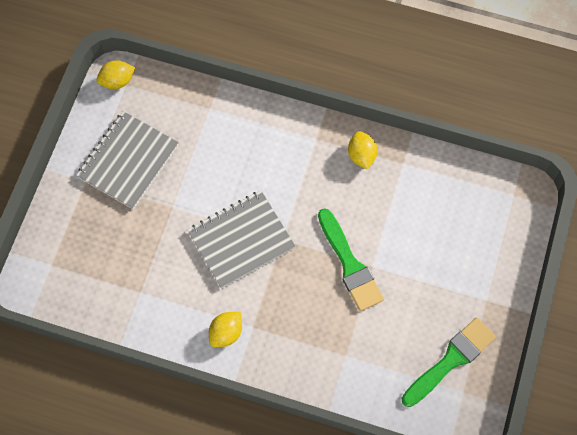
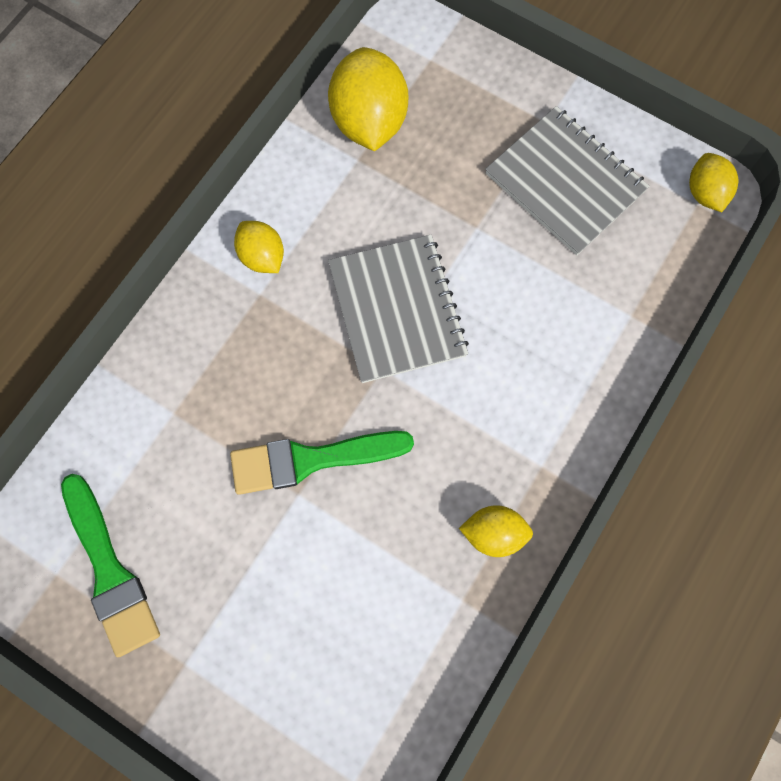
camera: 105 degrees right, 5 degrees up
(109, 292) = (369, 121): none -> yellow lemon

